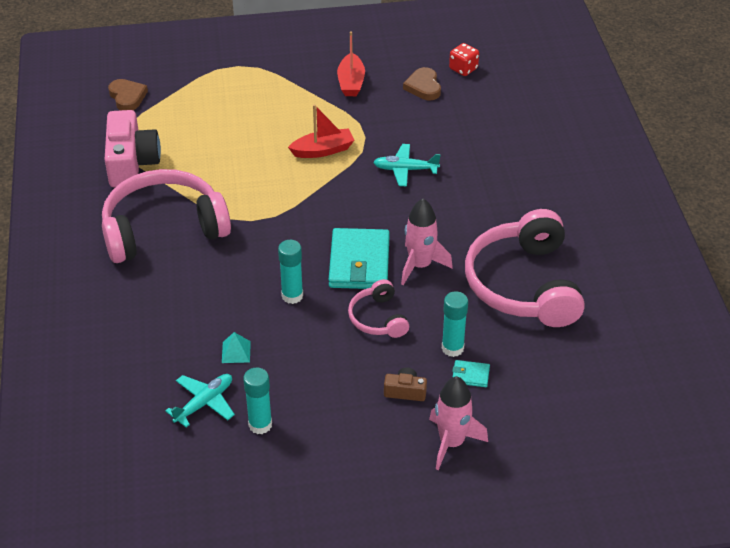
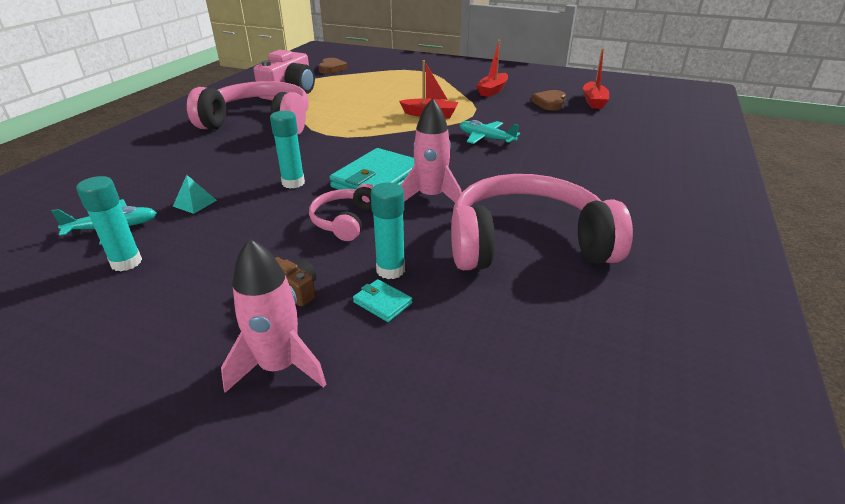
camera: 30 degrees right, 10 degrees down
(463, 69) = (593, 101): red dice -> red boat
(523, 284) = (527, 243): pink headphones -> pink headphones turned 60 degrees clockwise

